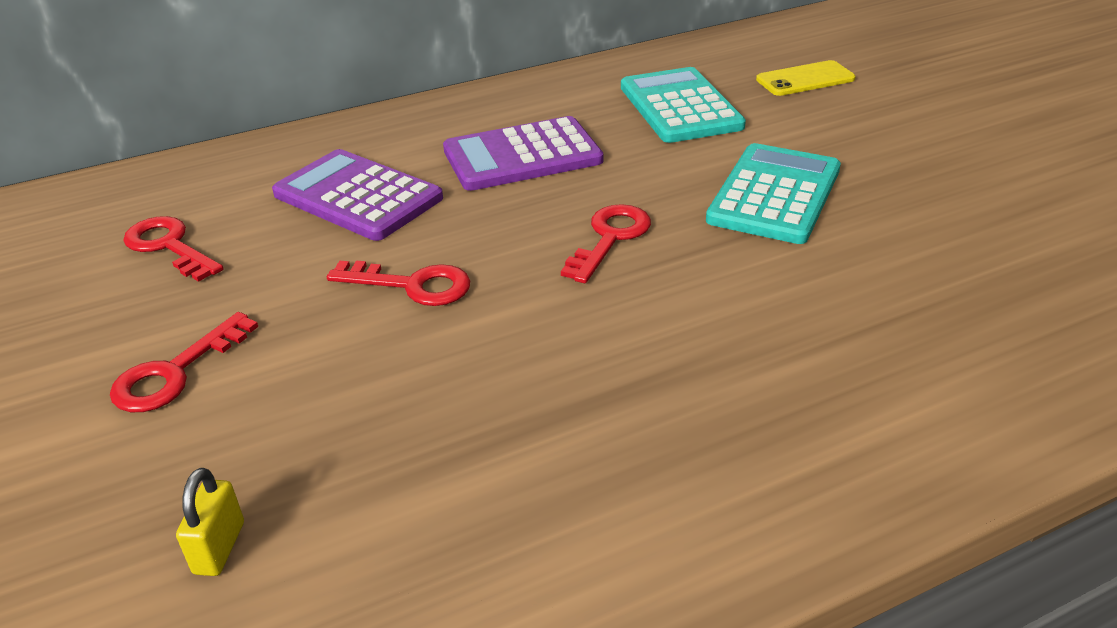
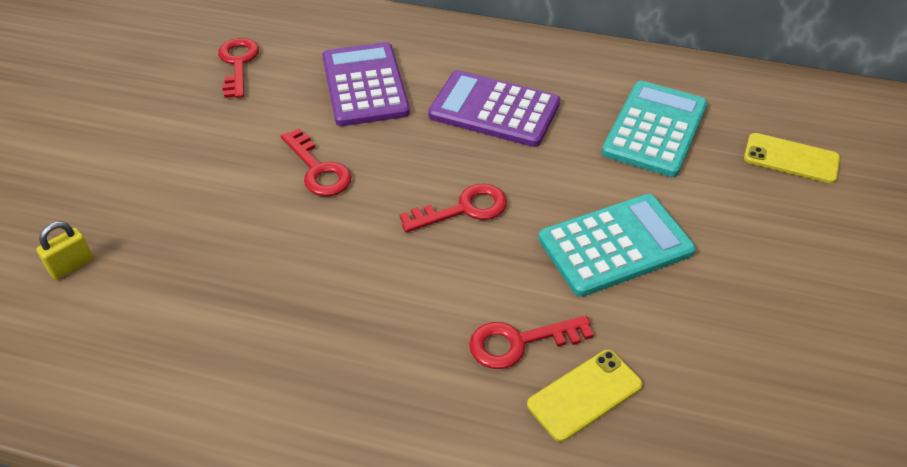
camera: 40 degrees right, 10 degrees up
(175, 373) = (156, 151): red key -> red key (519, 342)
(917, 305) = (584, 395): none -> yellow phone

